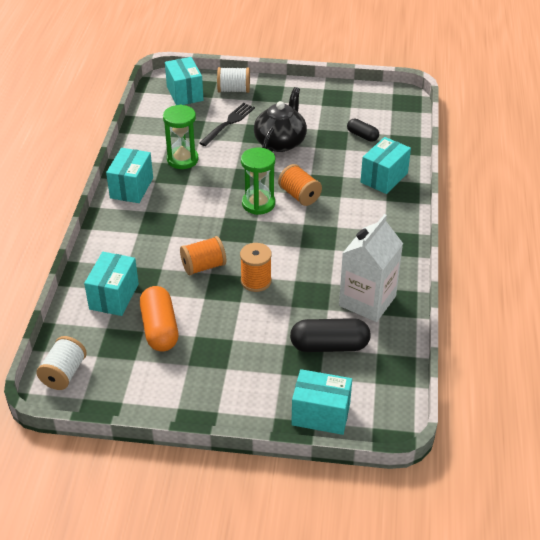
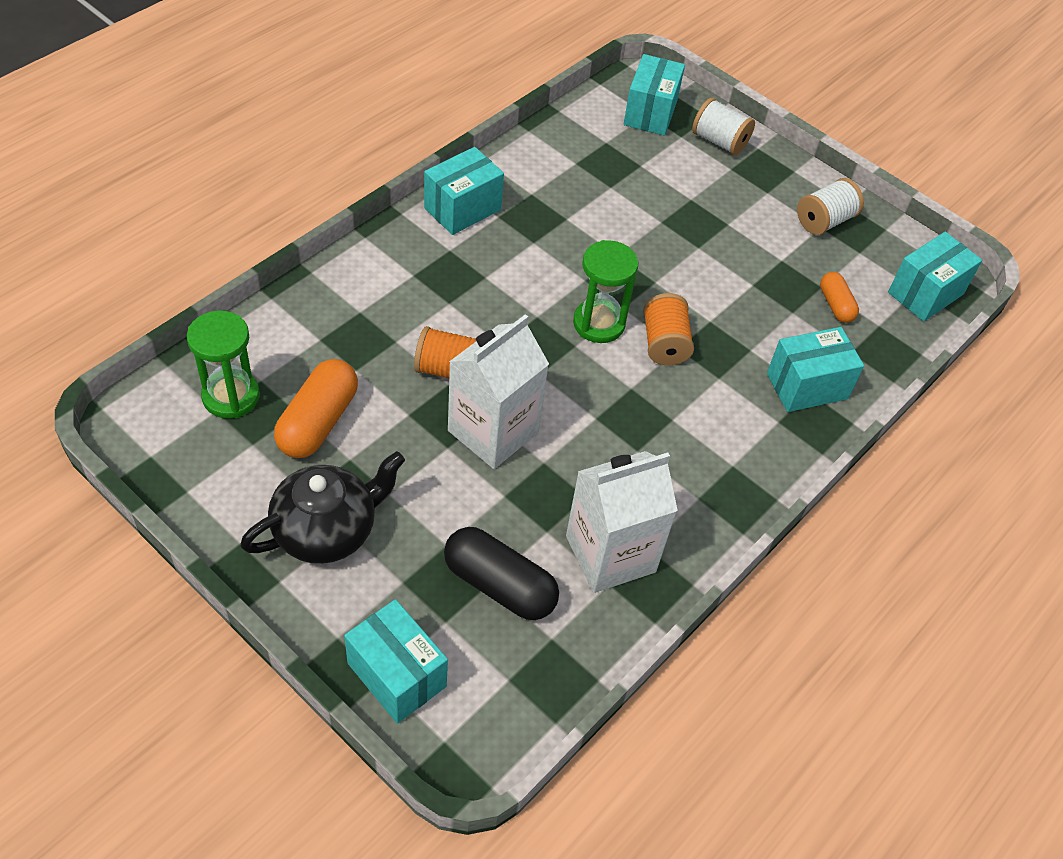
camera: 30 degrees right, 10 degrees up
(64, 373) = (160, 409): white spool -> white spool (824, 221)
(114, 296) = (307, 344): turquoise box -> turquoise box (925, 293)
(182, 159) = (561, 205): green hourglass -> green hourglass (231, 396)
(228, 123) = (668, 185): black fork -> none
(256, 281) = (493, 431): orange spool -> white carton
(280, 142) = (712, 251): black teapot -> black teapot (327, 530)
(362, 136) = (835, 305): black capsule -> orange capsule

